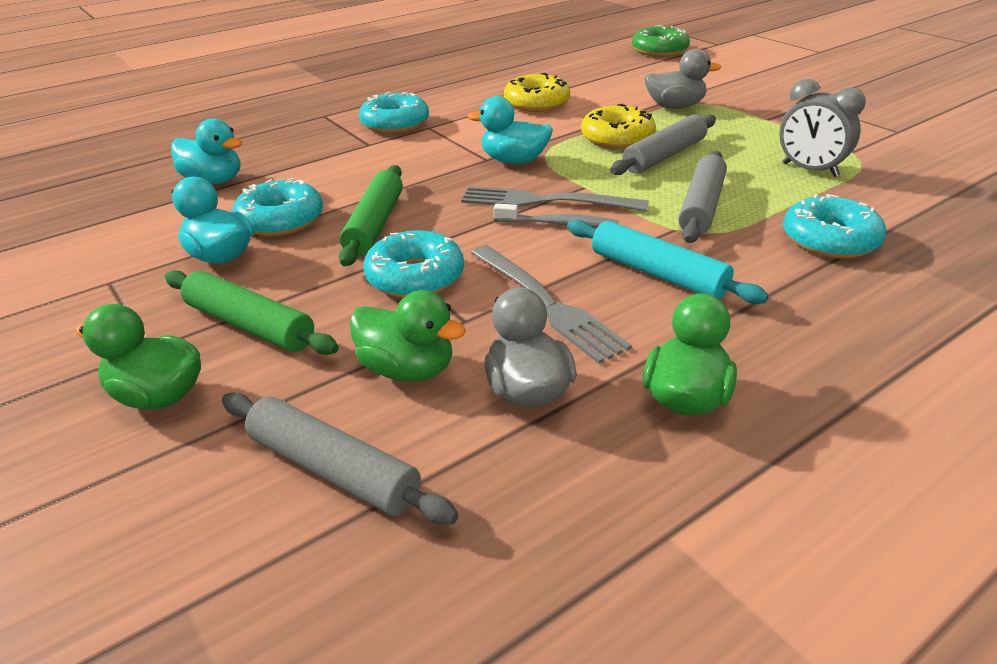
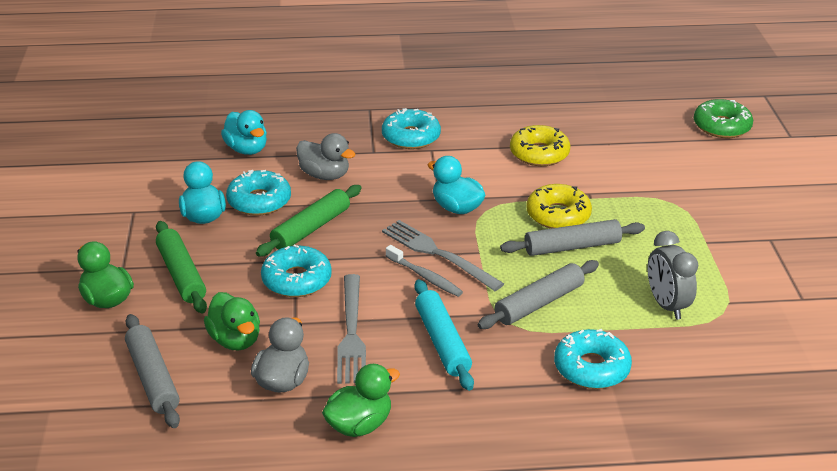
camera: 30 degrees right, 0 degrees up
(675, 107) = (646, 199): grey duck -> grey duck (325, 175)

